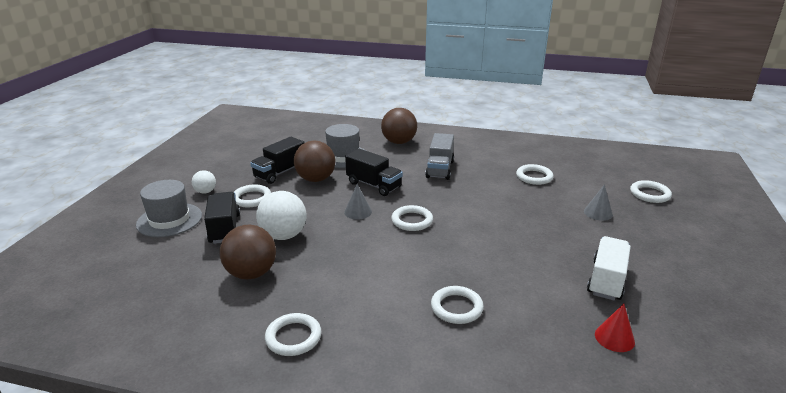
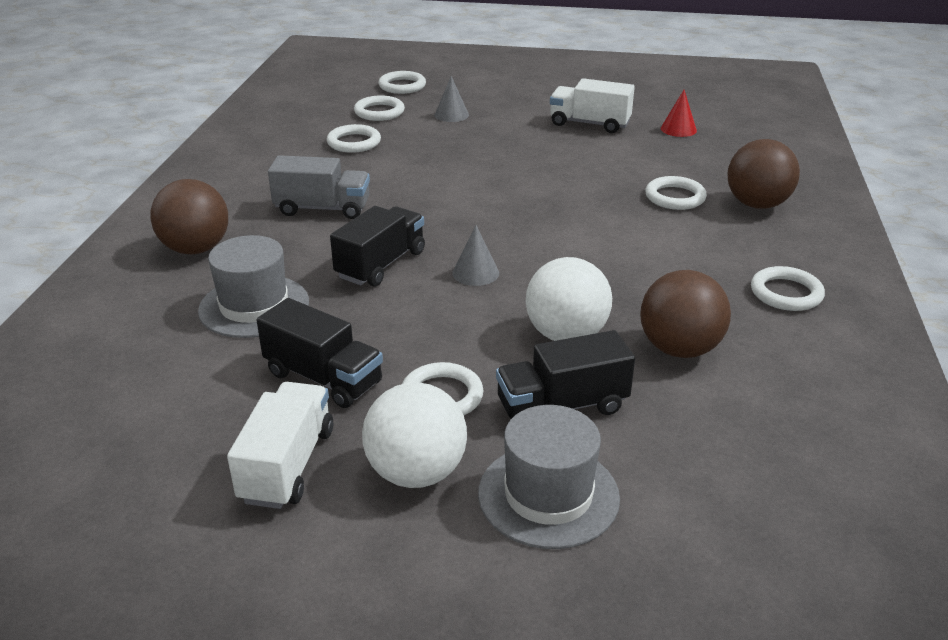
camera: 95 degrees left, 5 degrees up
(205, 192) = (416, 473): white ball -> white ball, size x1.85
(228, 167) = (287, 465): none -> white truck
(316, 179) = (356, 328): brown ball -> brown ball (757, 204)
(412, 221) = (494, 227): white ring -> white ring (379, 112)

